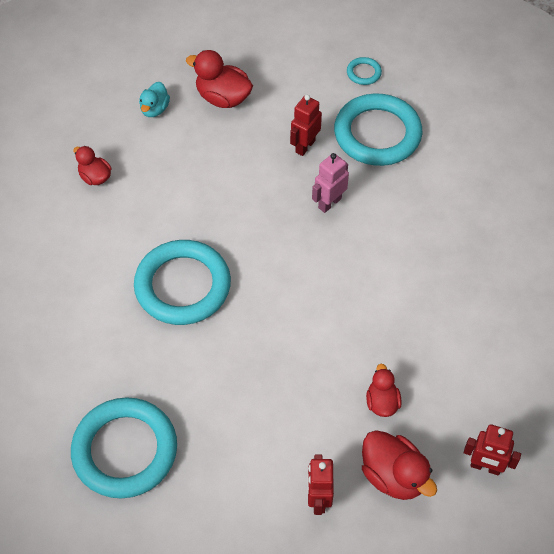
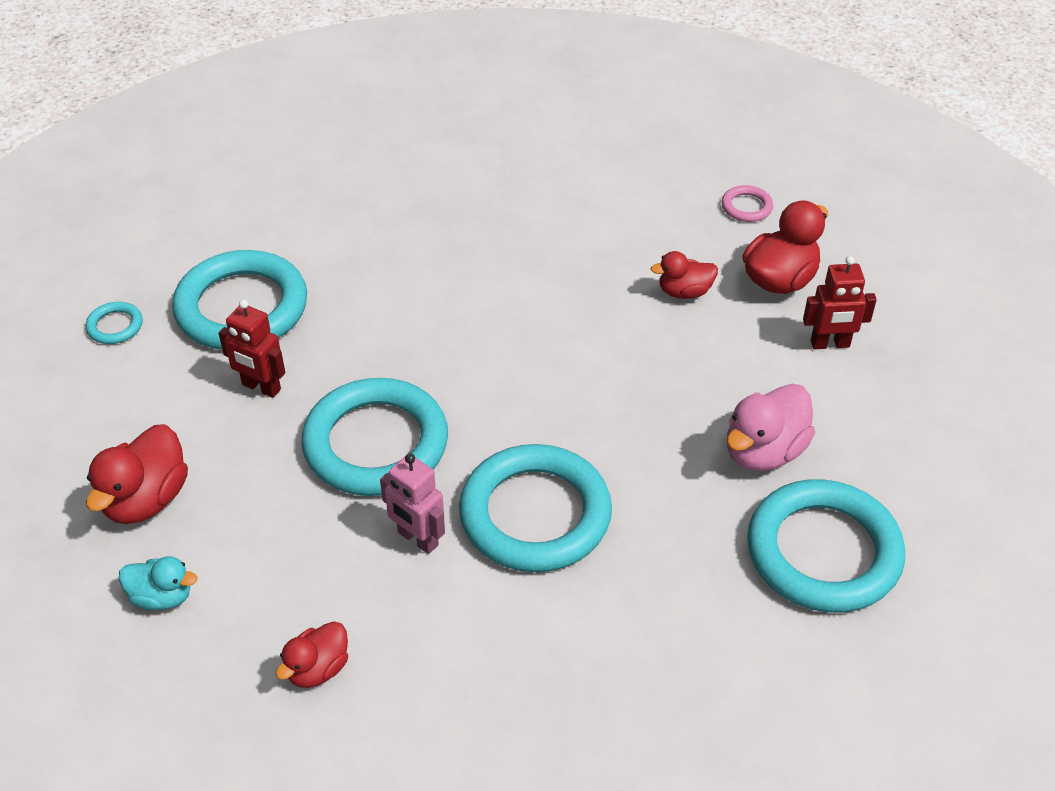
camera: 95 degrees left, 10 degrees down
(216, 429) = (764, 451): none -> pink duck
(251, 204) = (376, 443): none -> turquoise ring
(329, 203) = (371, 354): pink robot -> pink robot (417, 539)
(485, 467) = (746, 207): red robot -> pink ring

